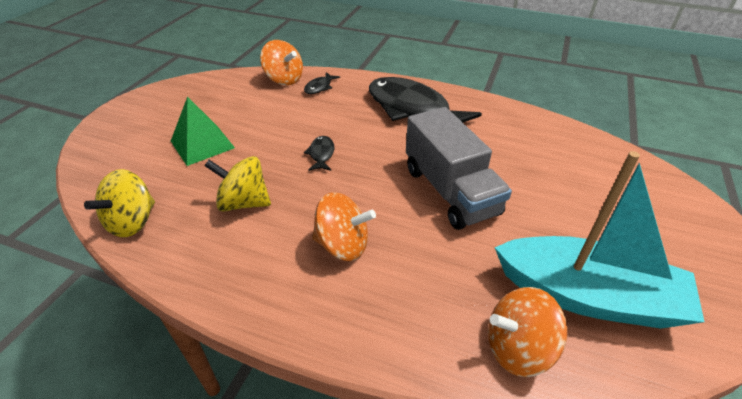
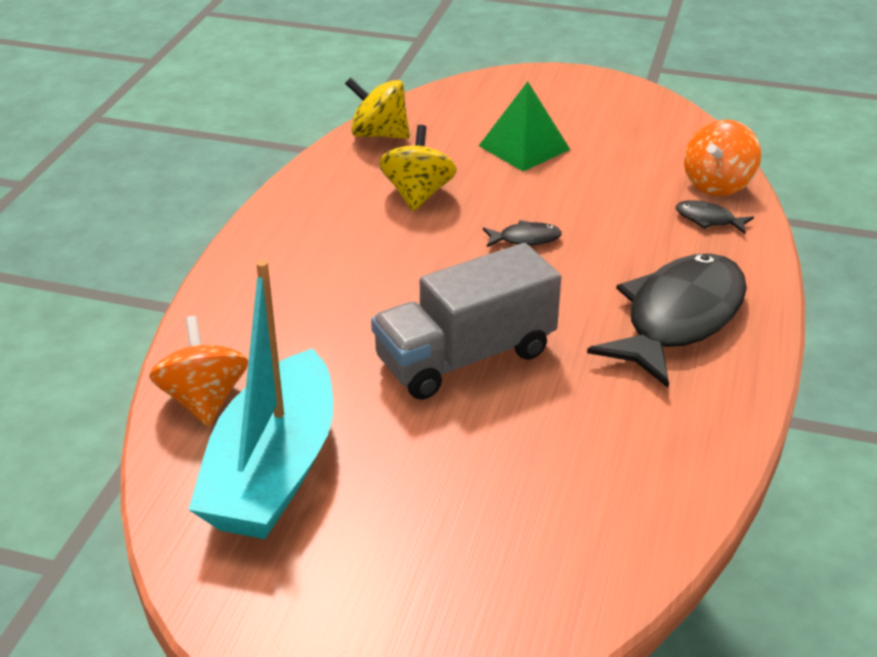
camera: 85 degrees right, 5 degrees down
(342, 245) = (353, 270): orange spinning top -> none

